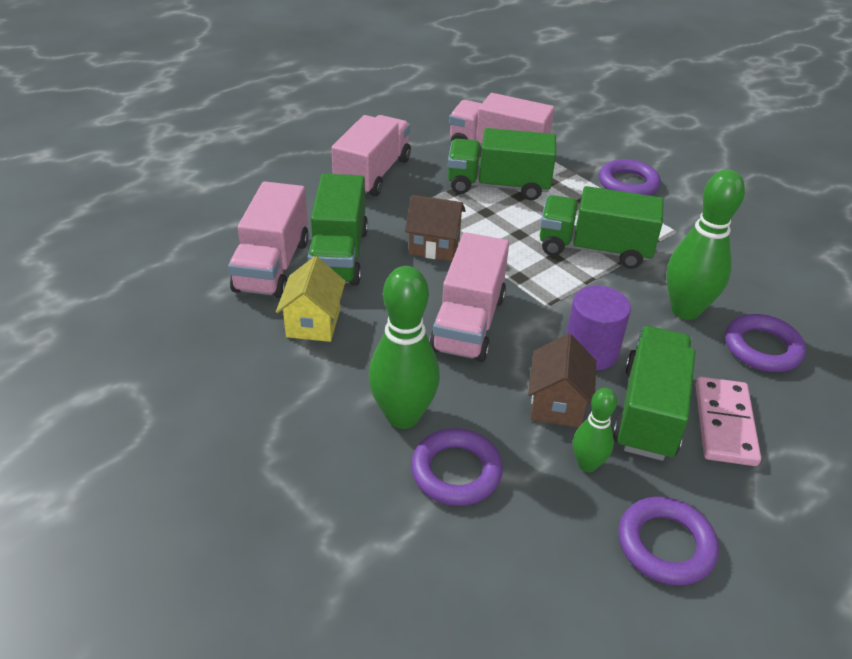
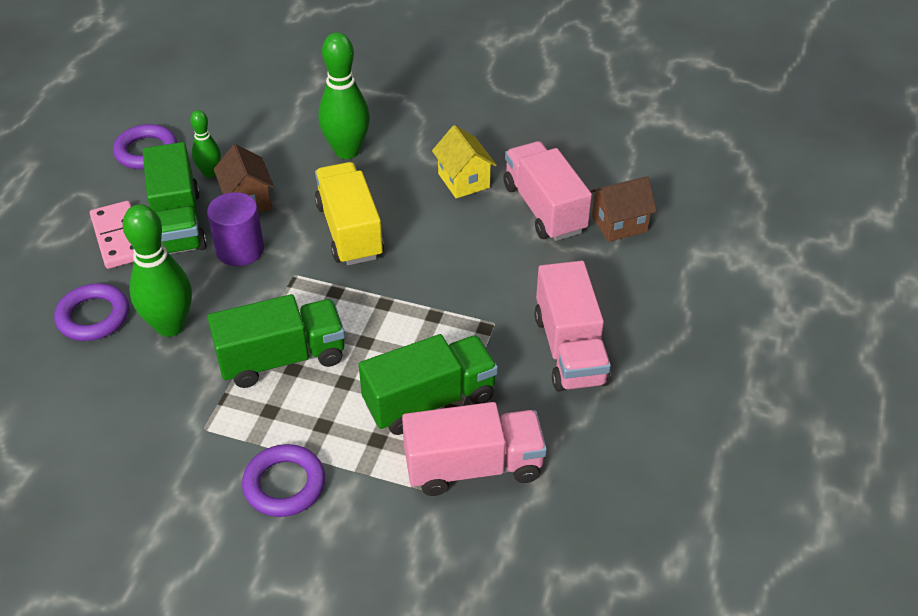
camera: 150 degrees right, 5 degrees up
(338, 255) = (504, 241): green truck -> none
(434, 246) = (433, 289): brown house -> brown house (619, 224)
(456, 471) = (291, 137): purple ring -> none
(468, 323) = (349, 231): pink truck -> yellow truck

